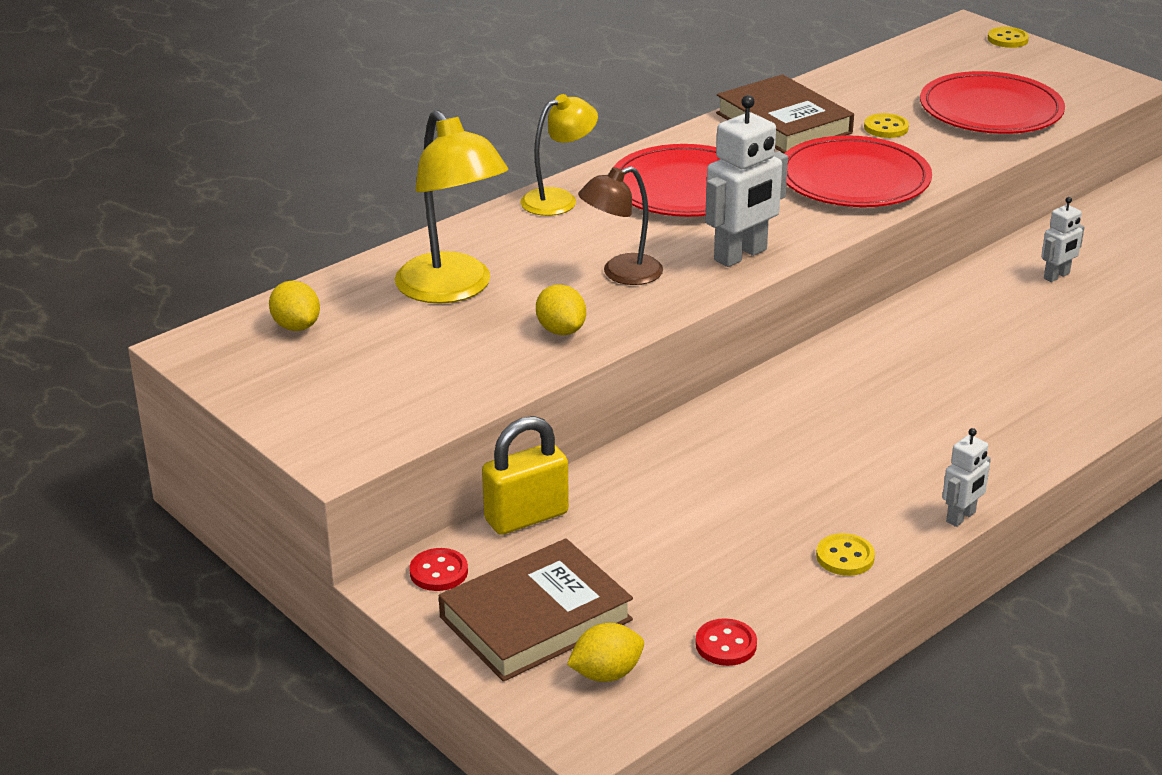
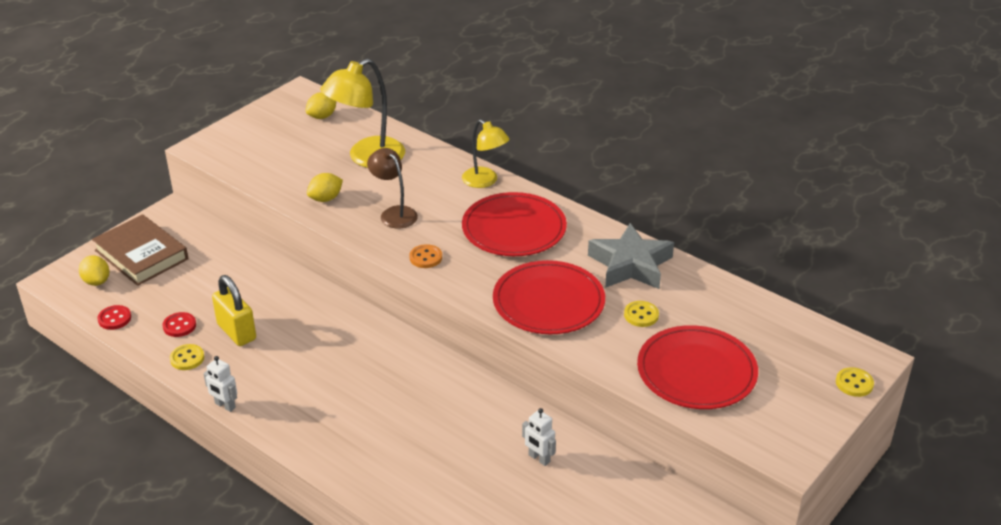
camera: 80 degrees right, 5 degrees up
(438, 572) = (180, 220): red button -> red button (179, 326)
(526, 517) = (226, 242): yellow padlock -> yellow padlock (236, 332)
(741, 255) = (425, 257): white robot -> orange button
(783, 123) = (630, 265): brown book -> grey star

